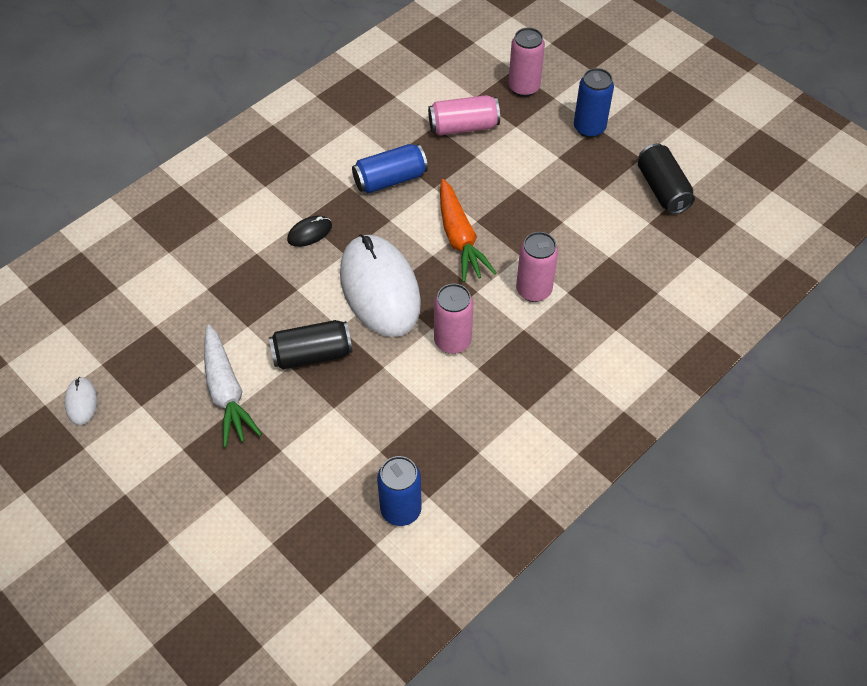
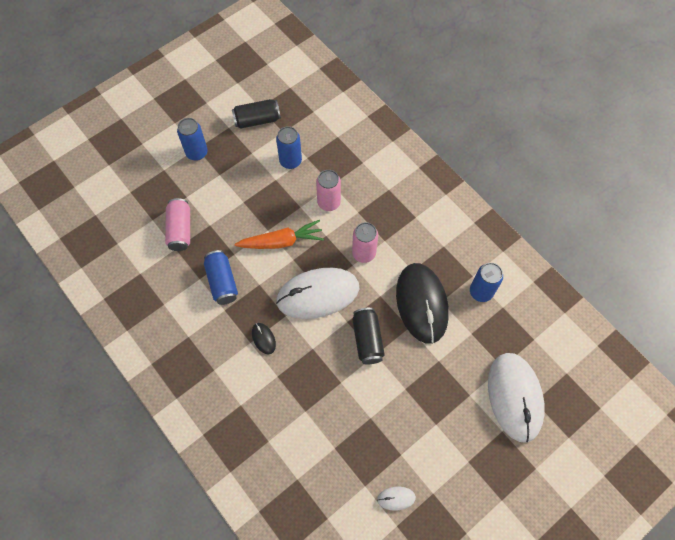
camera: 85 degrees left, 10 degrees up
(221, 561) = (515, 397): none -> white mouse
(226, 392) = (394, 396): white carrot -> none
(374, 423) = (422, 303): none -> black mouse
(524, 87) = (150, 187): pink can -> none
(598, 236) = (290, 161): none -> blue can

